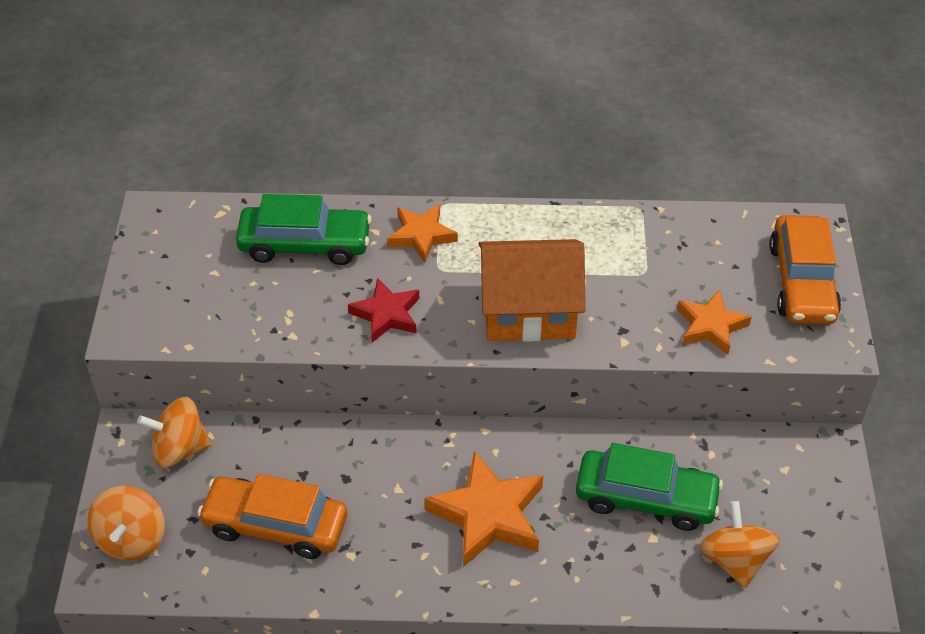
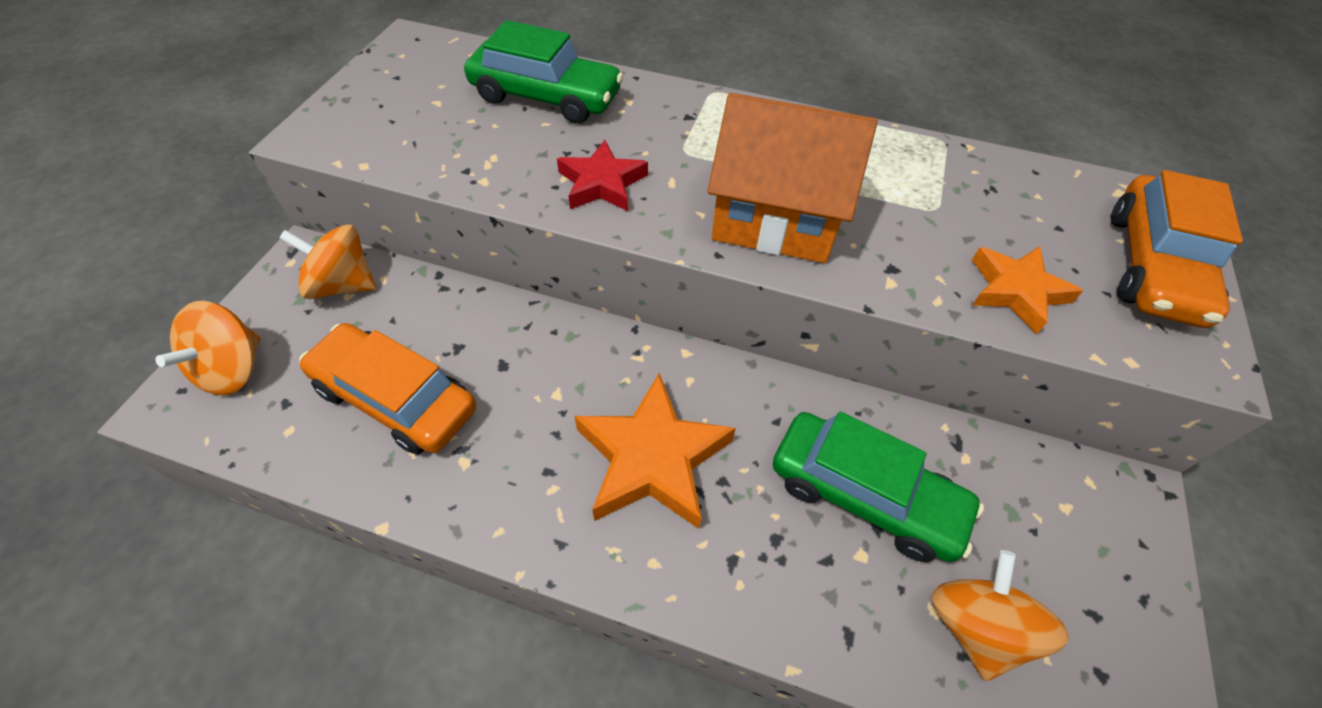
camera: 15 degrees right, 5 degrees up
(421, 236) = (677, 115): orange star -> none

